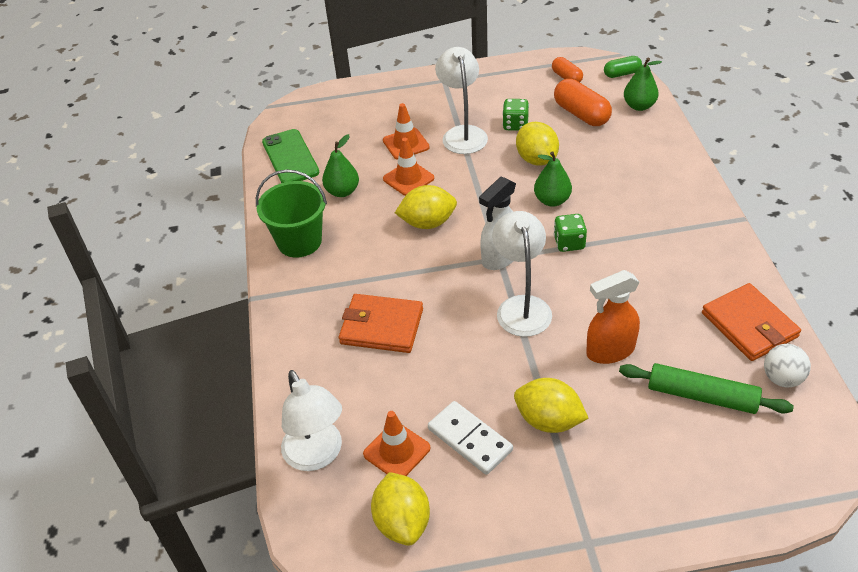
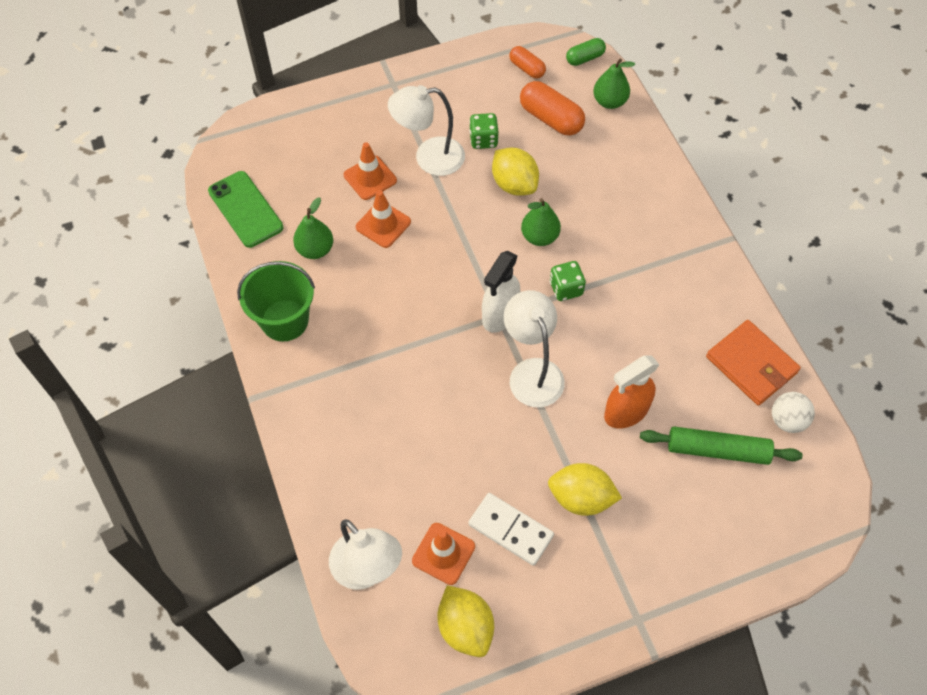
camera: 15 degrees left, 15 degrees up
(382, 326) = (397, 414): orange wallet -> none
(427, 223) = (416, 280): yellow lemon -> none
(462, 134) = (429, 157): white lamp -> white lamp turned 75 degrees counterclockwise

